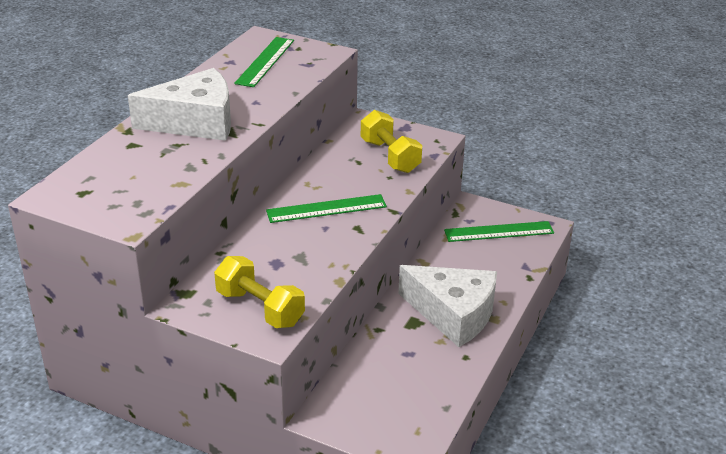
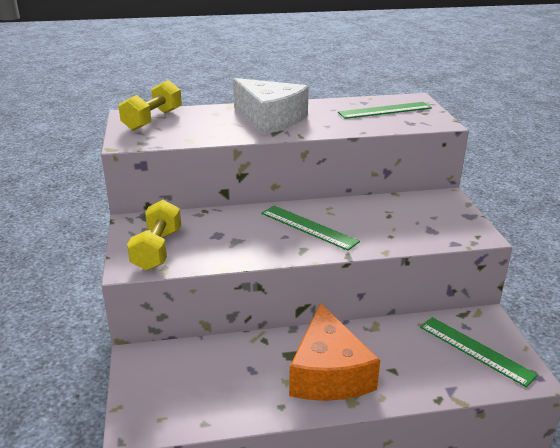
camera: 55 degrees right, 5 degrees down
(390, 156) = (418, 225): yellow dumbbell -> yellow dumbbell (153, 120)
(453, 314) = (328, 373): white cheese -> orange cheese

